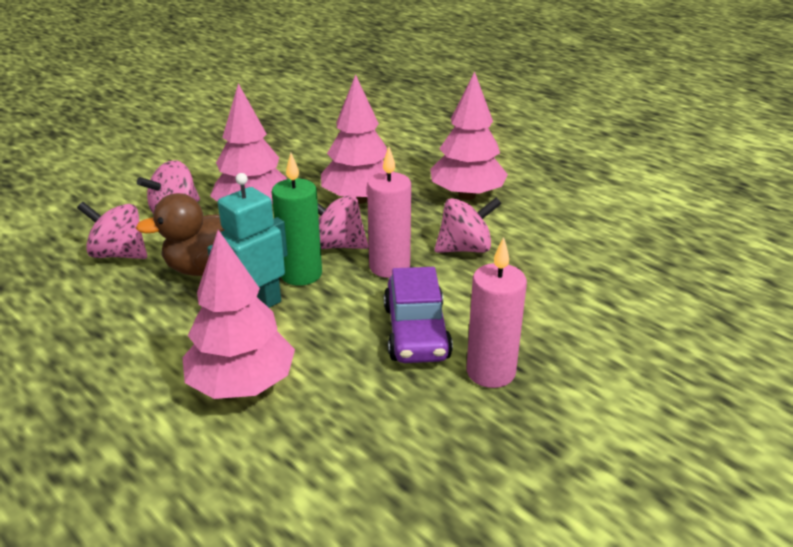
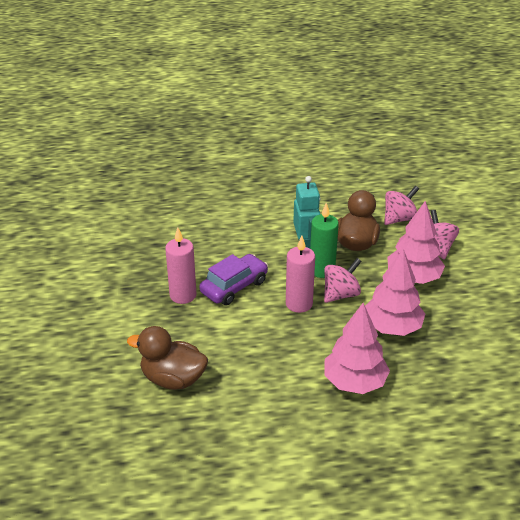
camera: 125 degrees right, 5 degrees up
(242, 385) = (252, 225): pink tree -> none
(416, 332) = (234, 287): purple car -> purple car turned 105 degrees clockwise
(465, 248) = (289, 343): pink spinning top -> none
(631, 302) = (173, 379): none -> brown duck

